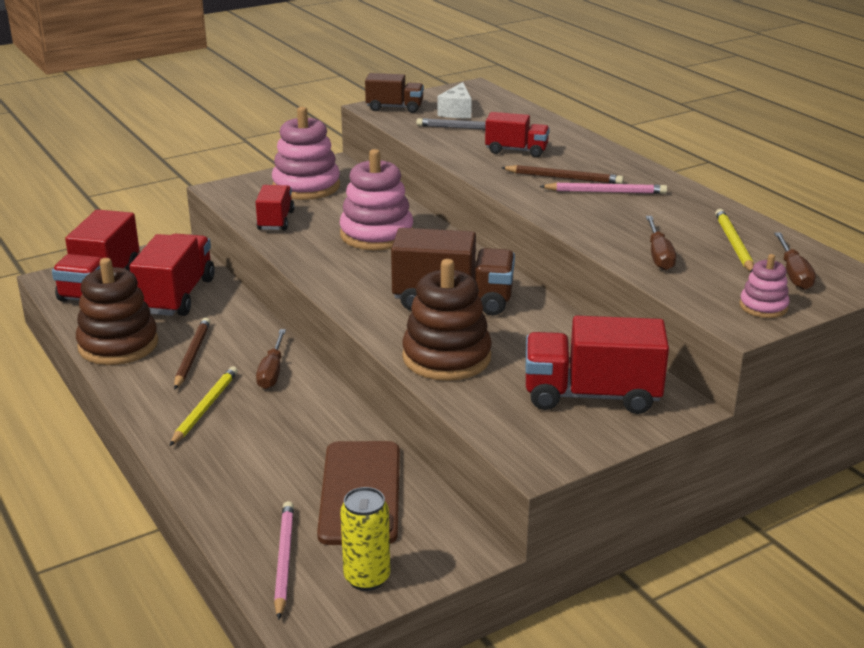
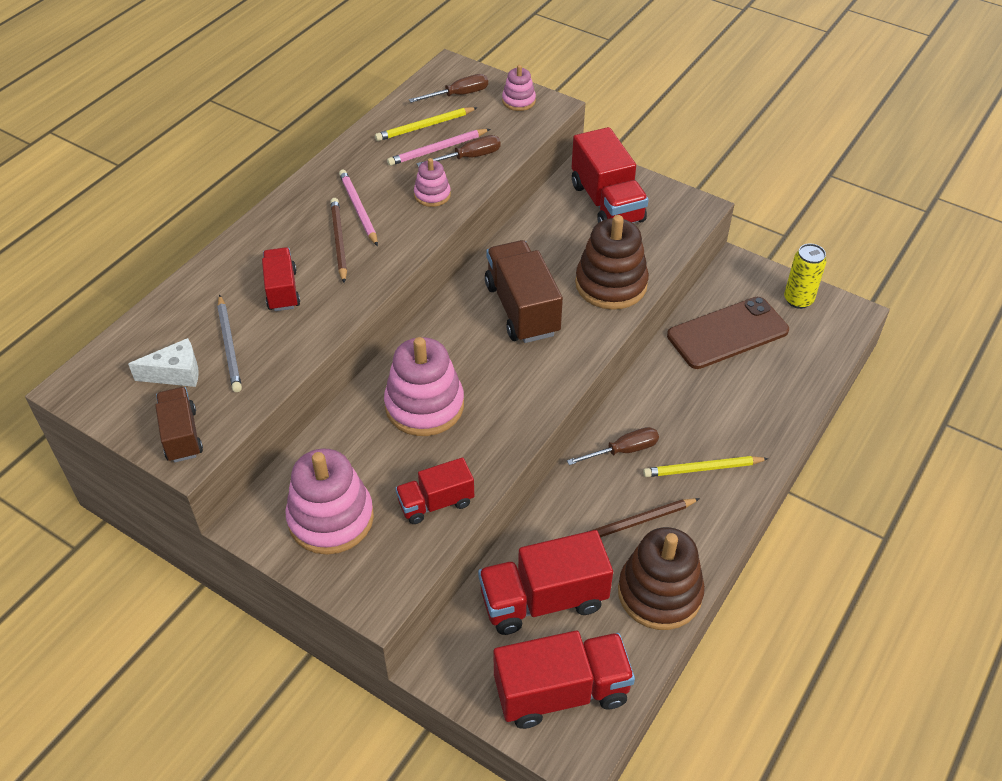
camera: 115 degrees left, 20 degrees up
(283, 560) = (817, 342): pink pencil -> pink pencil (438, 149)
(604, 226) = (432, 195): none -> pink stacking toy

